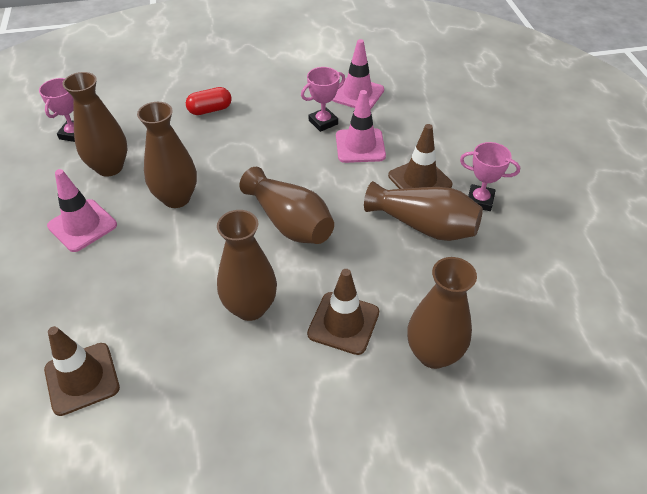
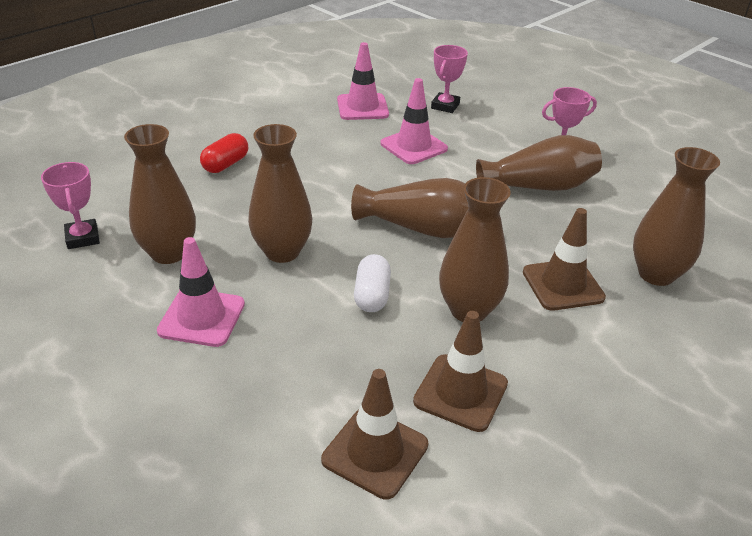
camera: 35 degrees left, 10 degrees down
(198, 261) = (372, 295): none -> white capsule
(323, 122) = (356, 139): pink trophy -> pink trophy (445, 106)
(419, 180) = (495, 155): brown traffic cone -> brown traffic cone (460, 392)

